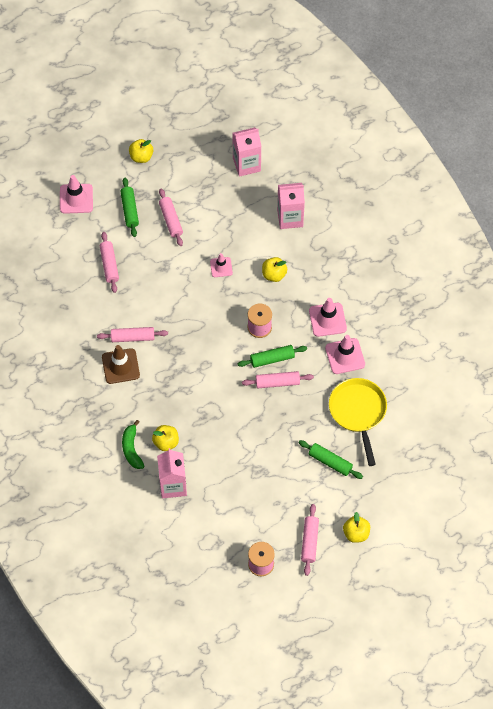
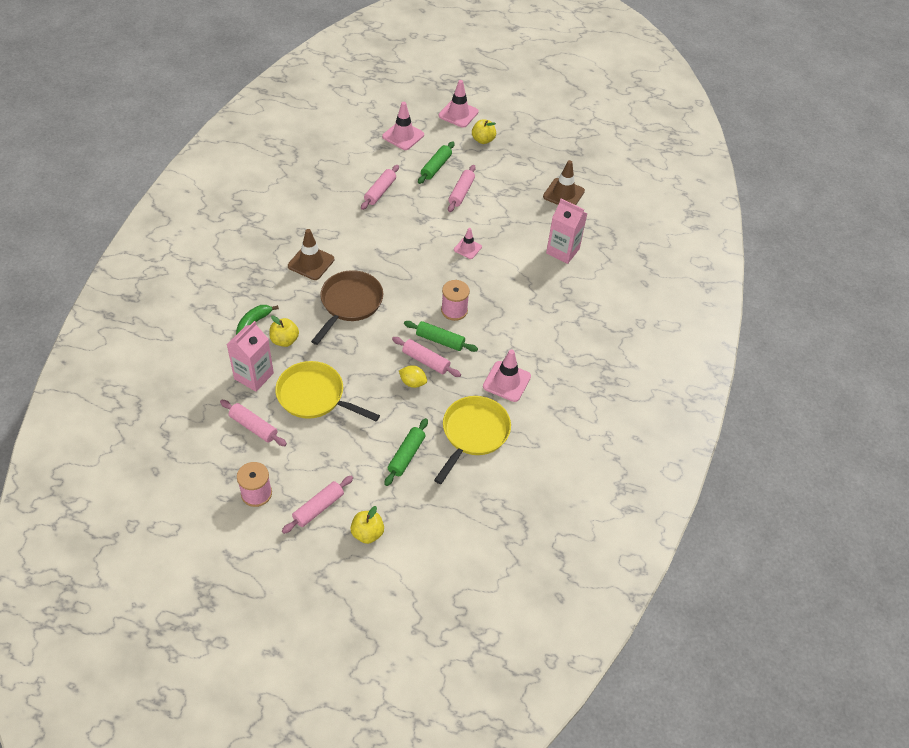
camera: 35 degrees right, 10 degrees down
(133, 337) = (343, 250): pink rolling pin -> pink rolling pin (253, 427)
(182, 378) = (349, 304): none -> brown pan
(229, 467) = (315, 396): none -> yellow pan
(246, 164) = (563, 194): pink carton -> brown traffic cone
(274, 275) = (507, 281): yellow apple -> none
(284, 406) = (413, 382): none -> yellow lemon
(327, 320) = (519, 344): pink traffic cone -> pink traffic cone (458, 114)
(330, 462) = (406, 455): green rolling pin -> green rolling pin turned 45 degrees clockwise

